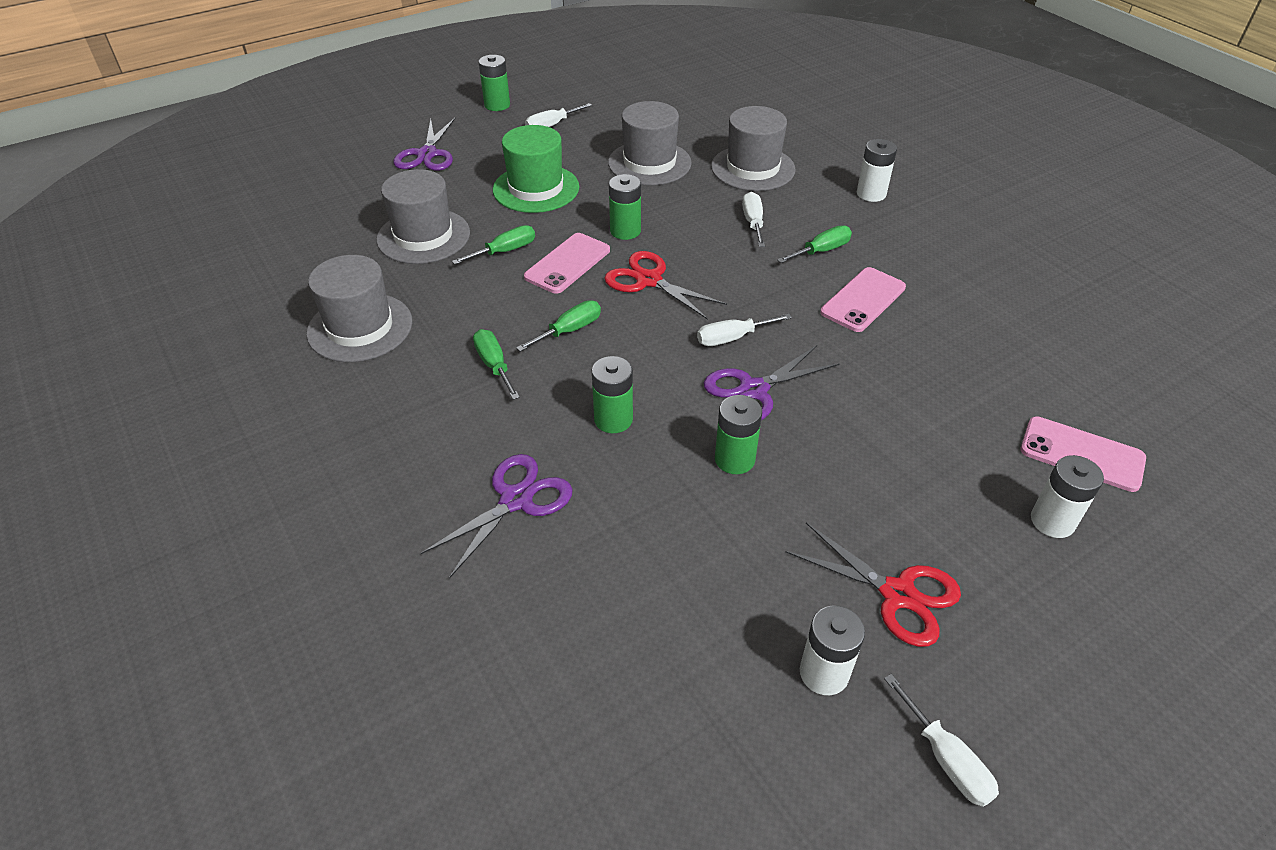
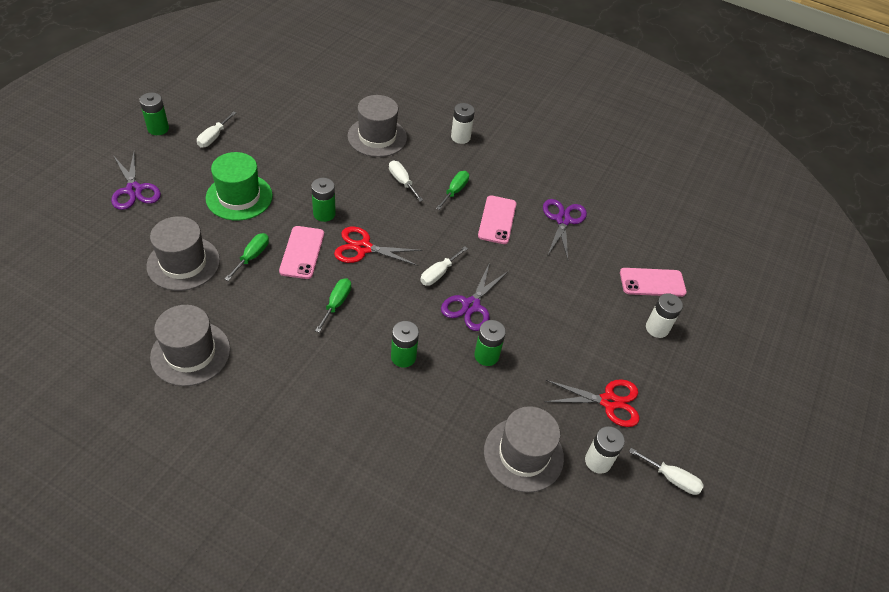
camera: 35 degrees left, 5 degrees up
(494, 365) = (304, 347): green screwdriver -> none
(516, 500) = (380, 434): purple scissors -> purple scissors (563, 220)
(649, 163) = (306, 152): grey hat -> grey hat (523, 454)

